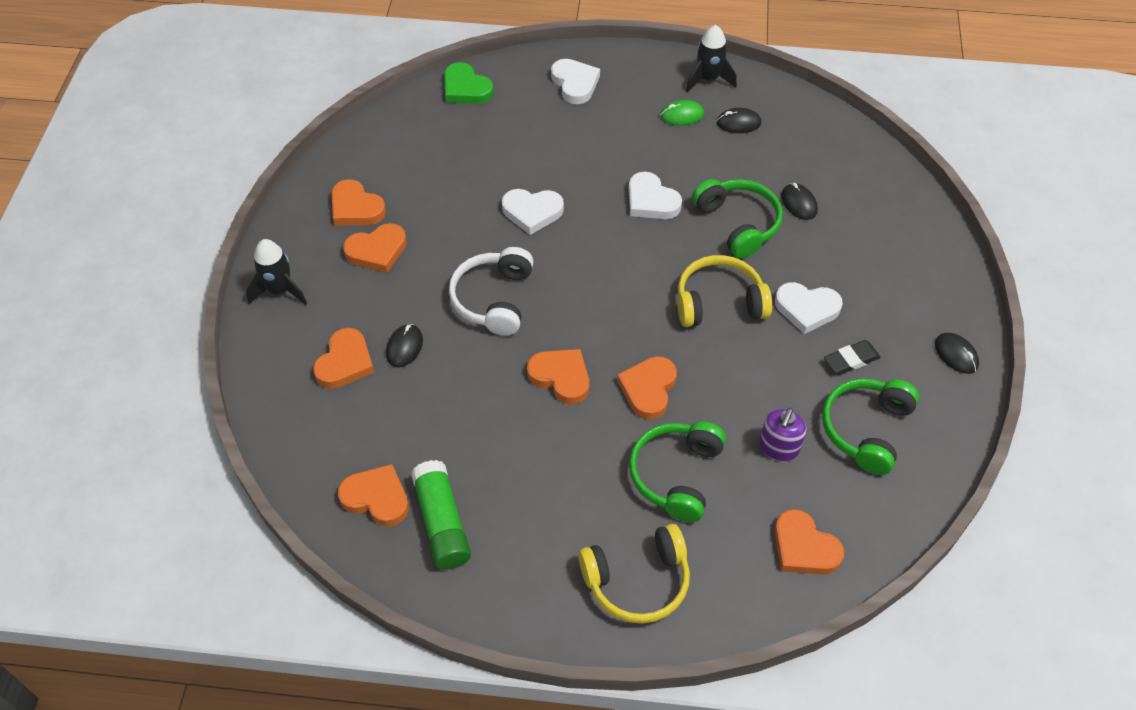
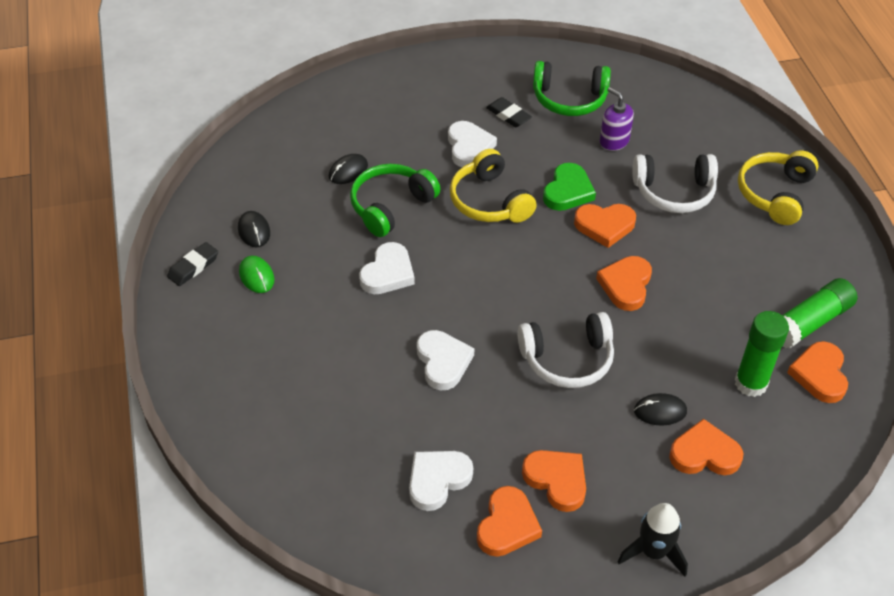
camera: 110 degrees left, 5 degrees down
(397, 432) = (750, 383): none -> green glue stick
(466, 88) = (275, 484): green heart -> green heart (568, 191)
(575, 83) = (234, 379): white heart -> white heart (437, 480)
(637, 581) = (775, 194): yellow headphones -> yellow headphones turned 120 degrees counterclockwise
(676, 475) = (674, 192): green headphones -> white headphones
(708, 79) = (193, 267): black rocket -> black eraser
(778, 448) = (614, 141): purple soap dispenser -> purple soap dispenser turned 135 degrees counterclockwise
(804, 547) = (688, 115): orange heart -> none
(956, 354) = (473, 62): black mouse -> none

